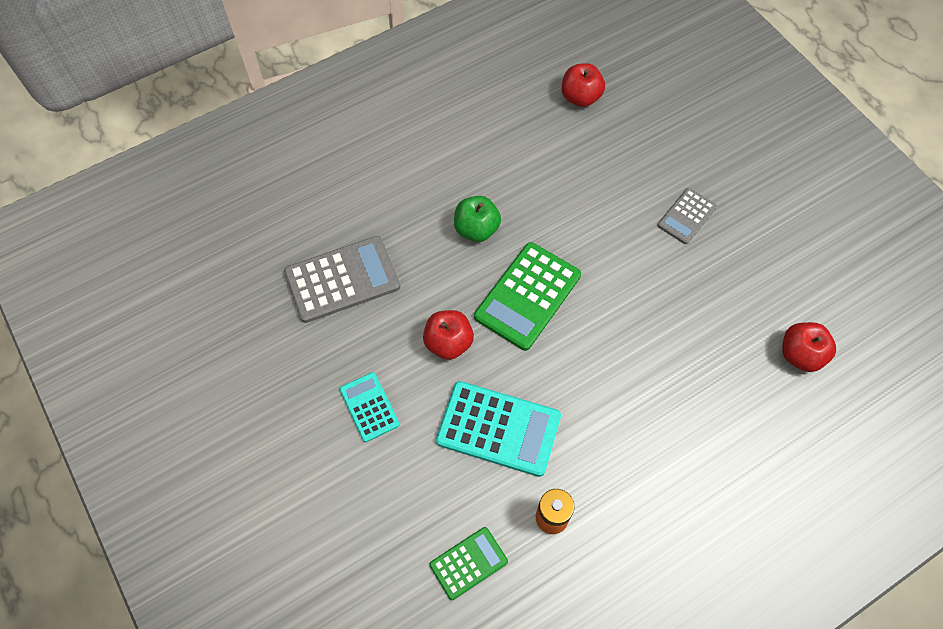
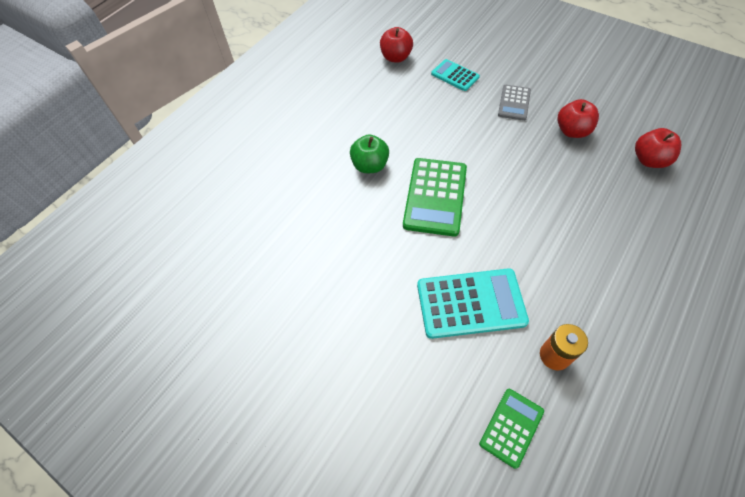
camera: 20 degrees left, 5 degrees down
(342, 279) = (282, 241): grey calculator -> none
(369, 407) = (355, 332): turquoise calculator -> turquoise calculator (455, 75)
(448, 343) = (394, 254): red apple -> red apple (572, 131)

